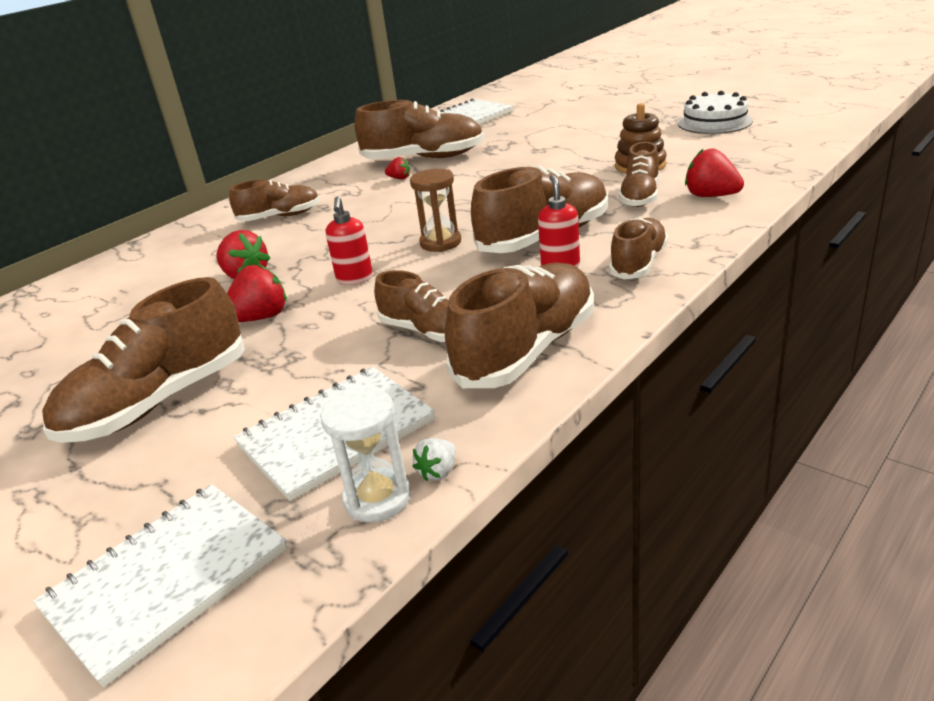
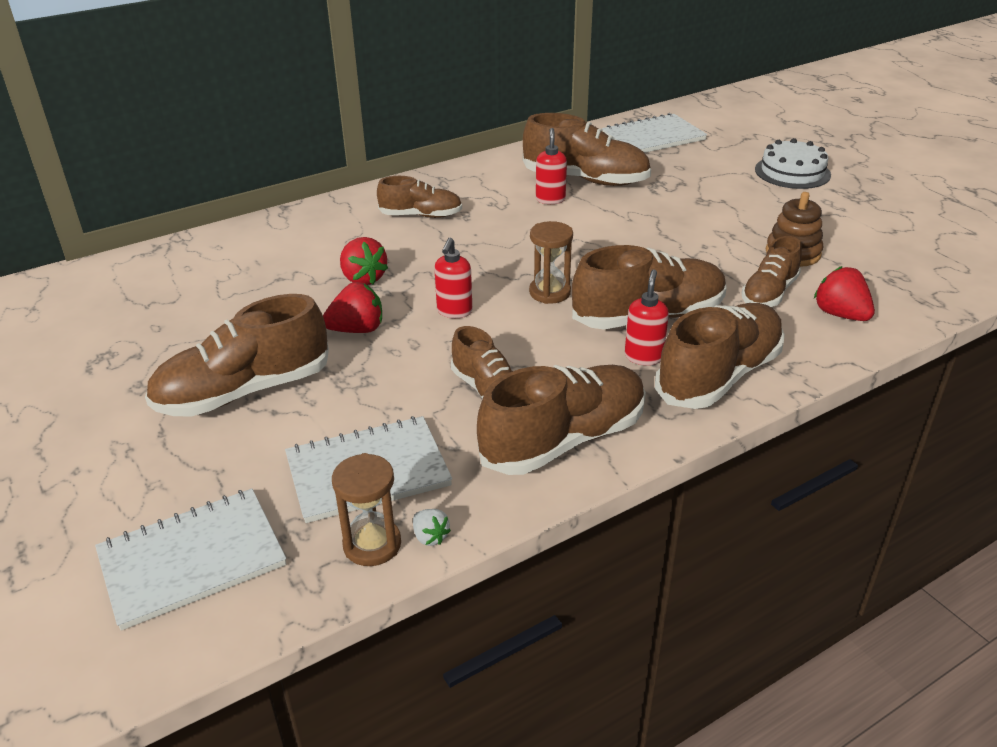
camera: 15 degrees right, 5 degrees up
(377, 498) = (372, 544): white hourglass -> brown hourglass
(399, 178) = (550, 199): red strawberry -> red soap dispenser
(438, 472) = (430, 537): white strawberry -> white strawberry turned 90 degrees counterclockwise
(638, 263) = (718, 376): brown shoe -> brown shoe, size x1.65
(714, 122) = (907, 215): white cake -> white cake (792, 172)

